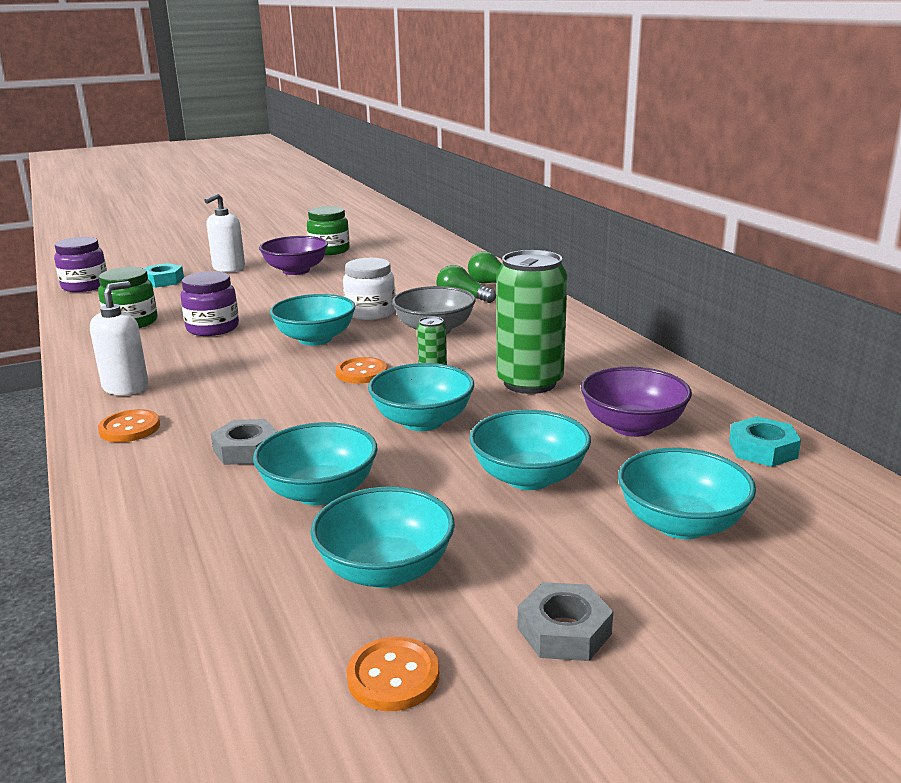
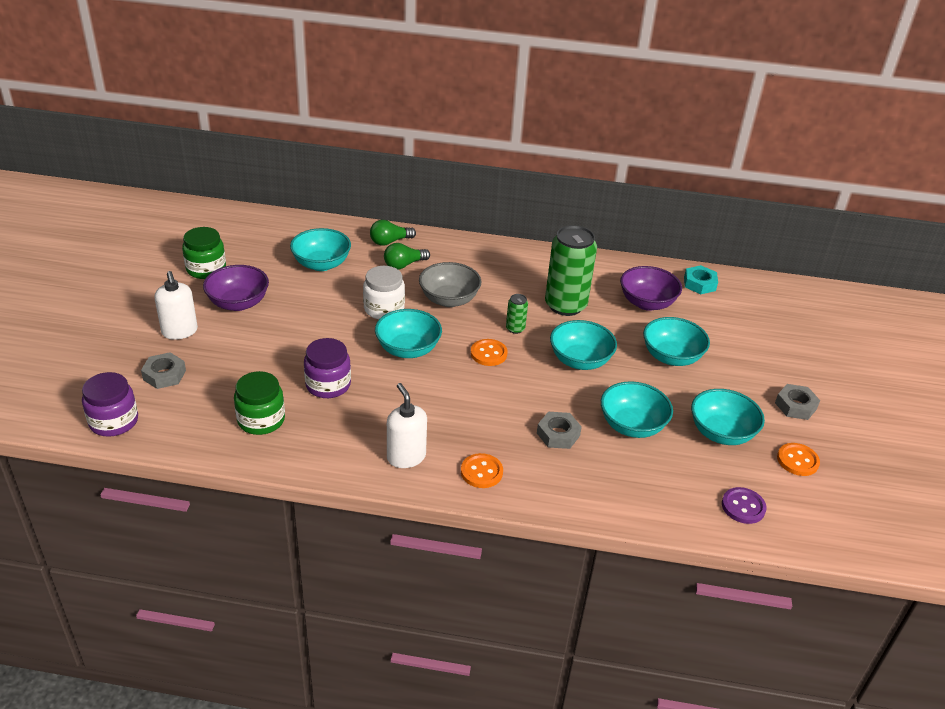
camera: 60 degrees left, 15 degrees up
(162, 281) = (164, 375): turquoise nut -> grey nut
(201, 644) = (743, 507): none -> purple button
(681, 524) = (743, 339): turquoise bowl -> turquoise bowl (321, 264)

